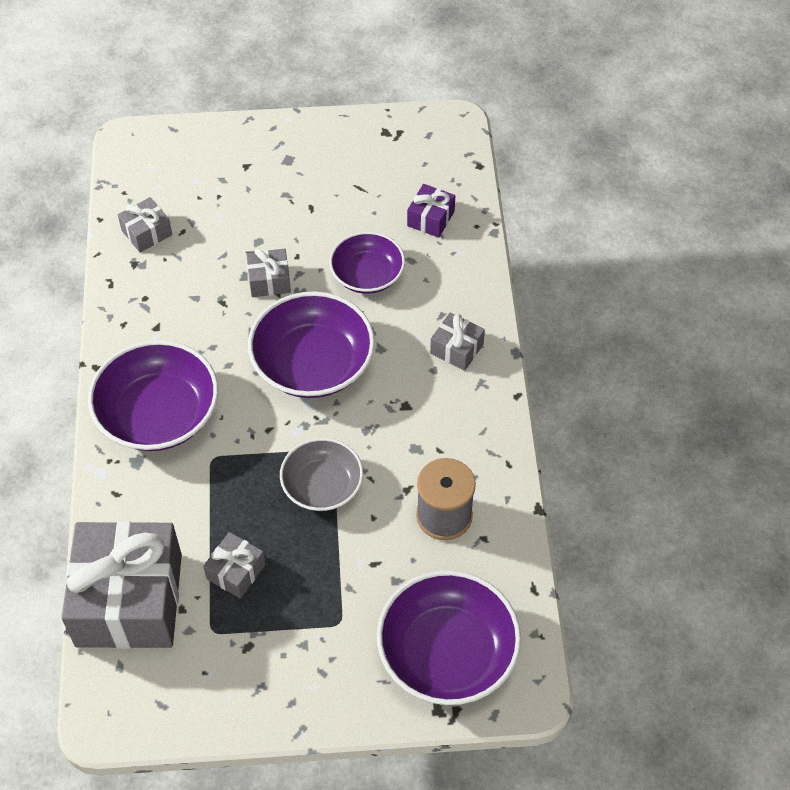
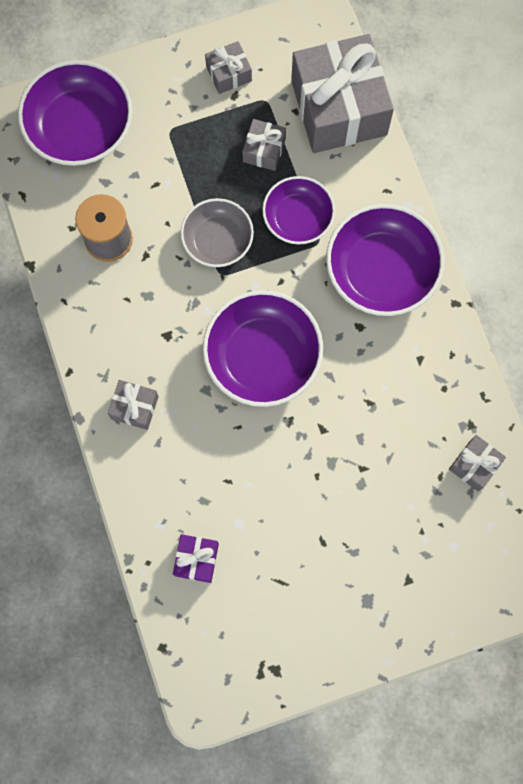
camera: 165 degrees right, 20 degrees up
(269, 280) = (333, 439): grey gift -> grey gift (229, 73)
(367, 275) = (241, 471): purple bowl -> purple bowl (298, 218)

